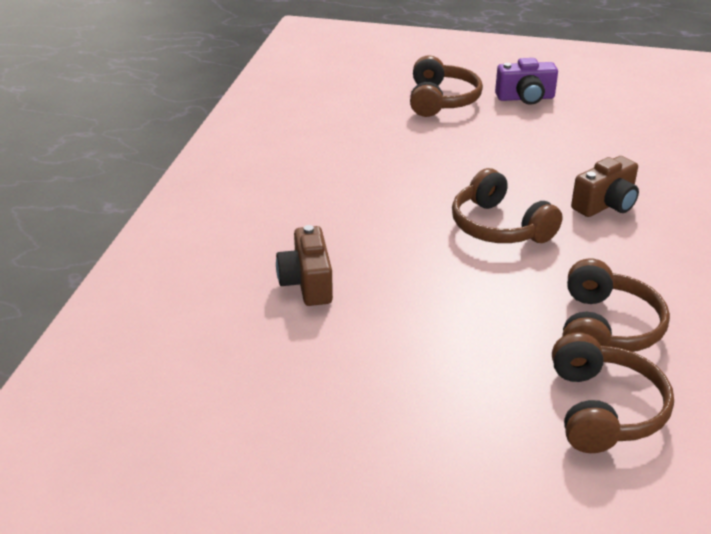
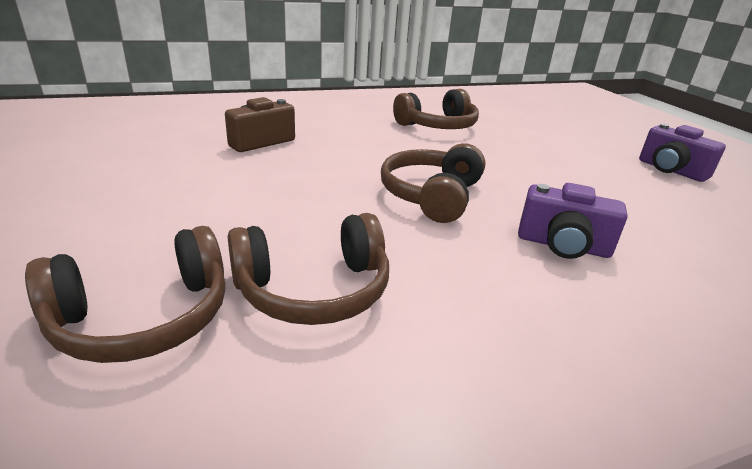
camera: 55 degrees right, 5 degrees down
(441, 100) = (587, 140): brown headphones -> brown headphones (437, 126)
(606, 205) = (563, 245): brown camera -> purple camera

